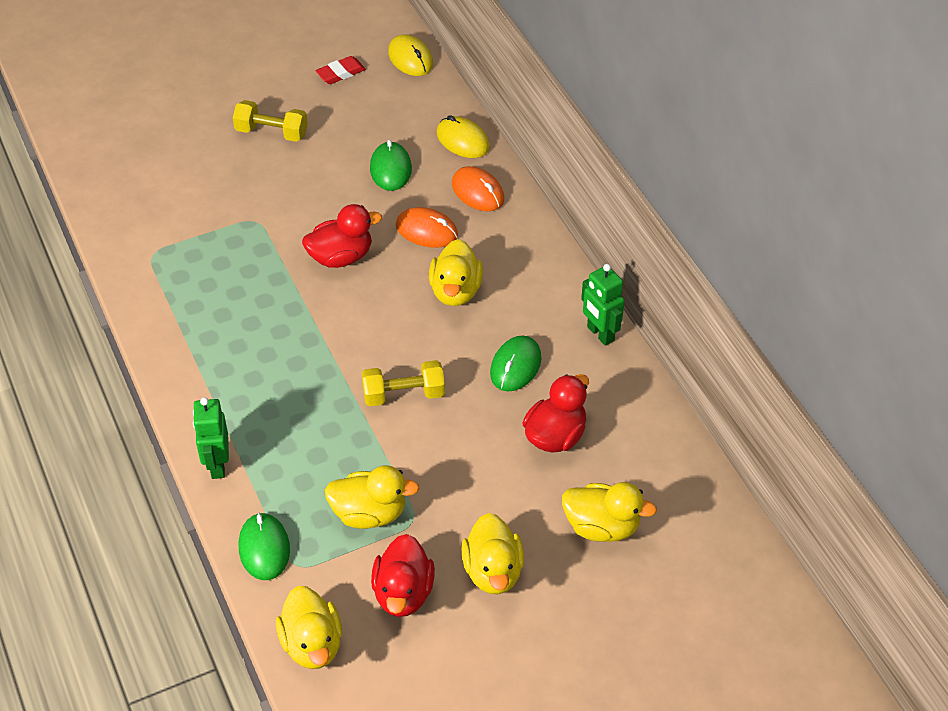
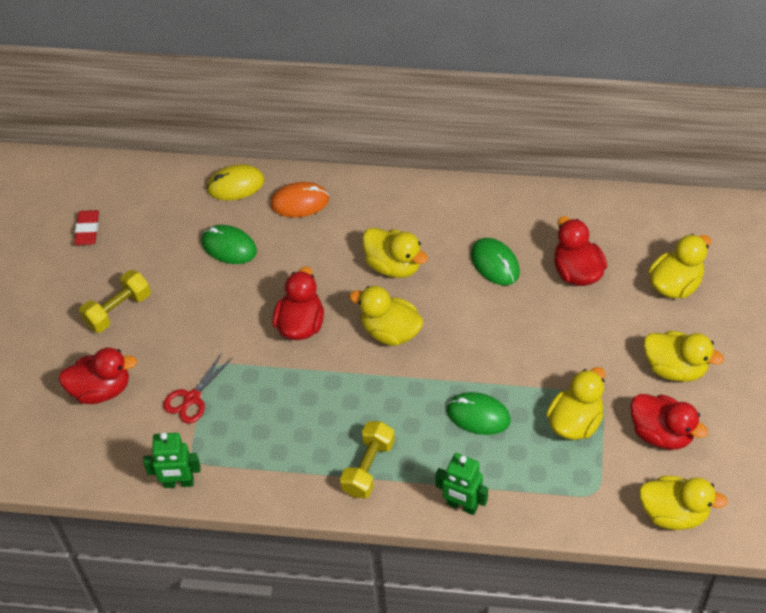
camera: 55 degrees left, 5 degrees up
(184, 162) = (101, 389): none -> red duck
(212, 223) = (191, 398): none -> red scissors
(264, 548) = (565, 507): green mouse -> green mouse (478, 415)
(378, 323) = (390, 331): none -> yellow duck
(403, 394) = (474, 347): yellow dumbbell -> yellow dumbbell (368, 467)
(410, 58) = (111, 175): yellow mouse -> none
(426, 231) = (316, 254): orange mouse -> none
(600, 334) = (500, 198): green robot -> green robot (178, 482)

